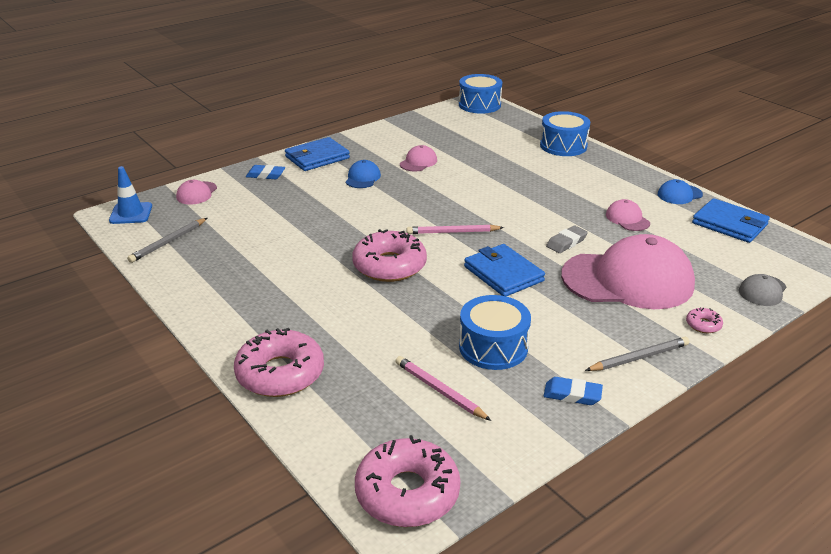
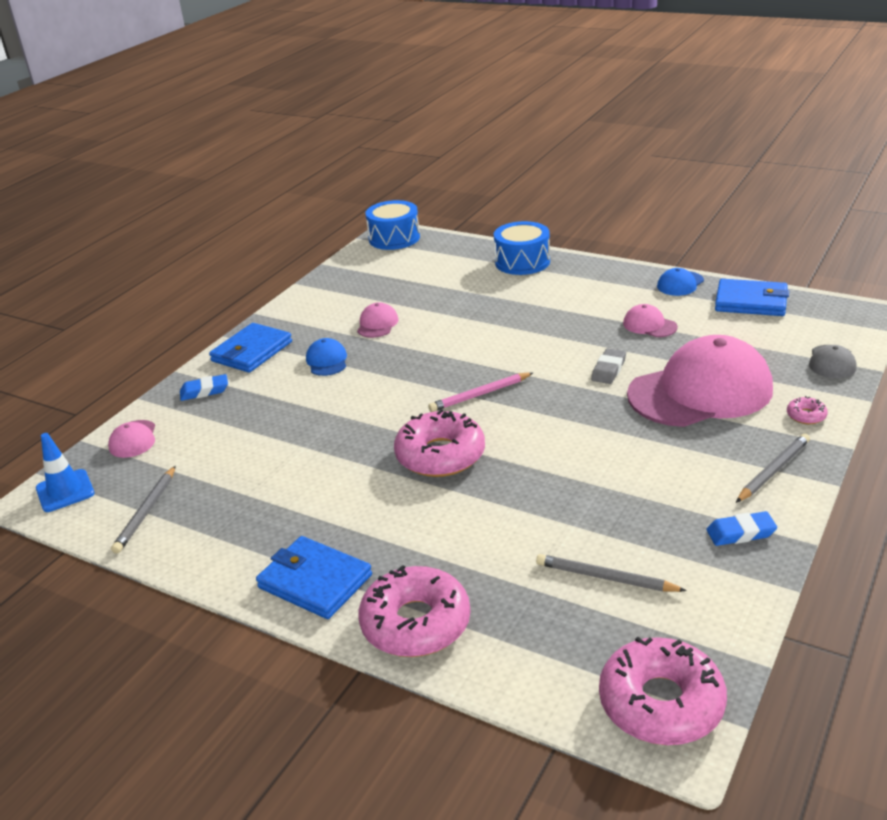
camera: 20 degrees left, 0 degrees up
(439, 390) = (605, 578): pink pencil -> grey pencil
(493, 347) = (623, 510): blue drum -> none
(503, 274) = (571, 425): blue wallet -> blue wallet (315, 581)

